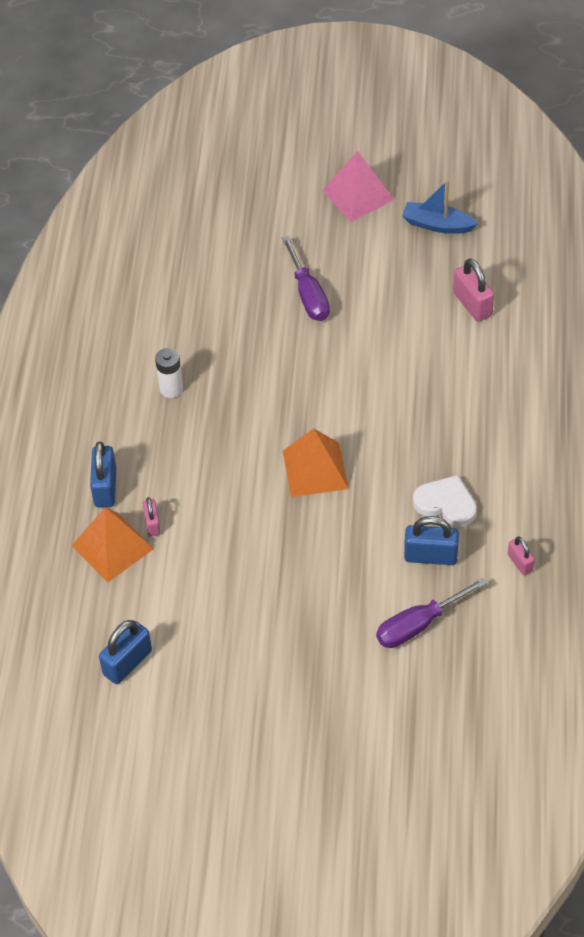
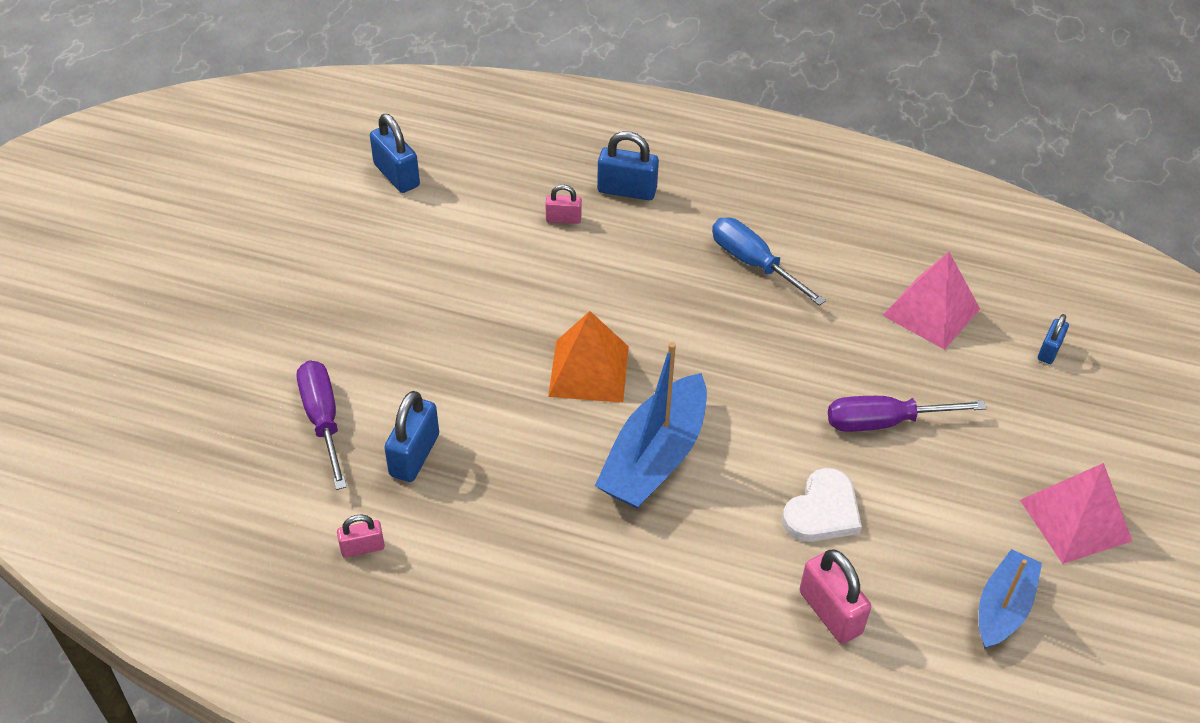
camera: 100 degrees right, 5 degrees down
(112, 547) = (545, 185): orange pyramid -> none
(171, 389) = (754, 264): white battery -> blue screwdriver
(193, 279) = (931, 312): none -> pink pyramid
(212, 213) = (1049, 351): none -> blue padlock
(383, 414) = (655, 458): none -> blue boat
(446, 503) = (487, 491): white heart -> white heart (822, 511)
(472, 304) = (830, 612): pink padlock -> pink padlock turned 75 degrees clockwise

